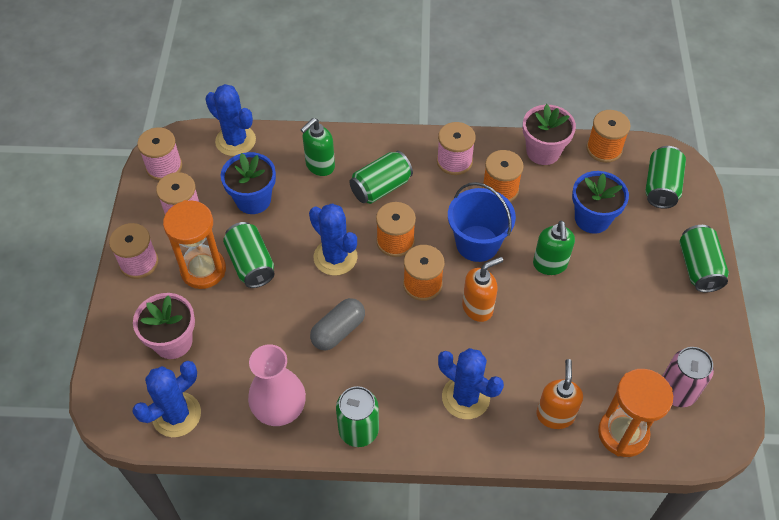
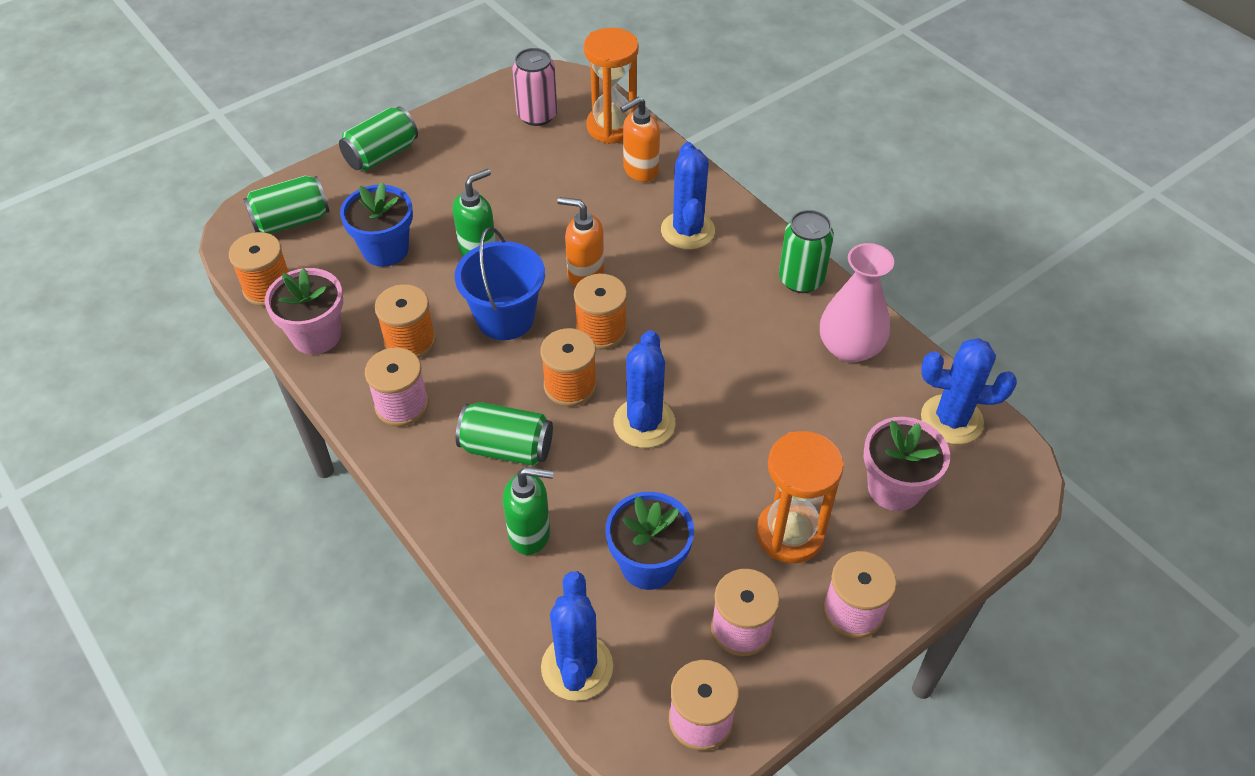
camera: 130 degrees left, 5 degrees down
(251, 264) = (733, 494): green can -> none
(338, 331) = (725, 360): grey capsule -> none

